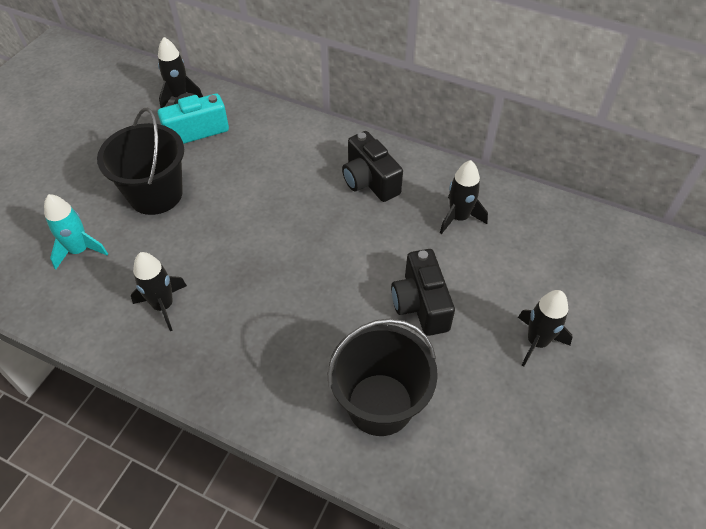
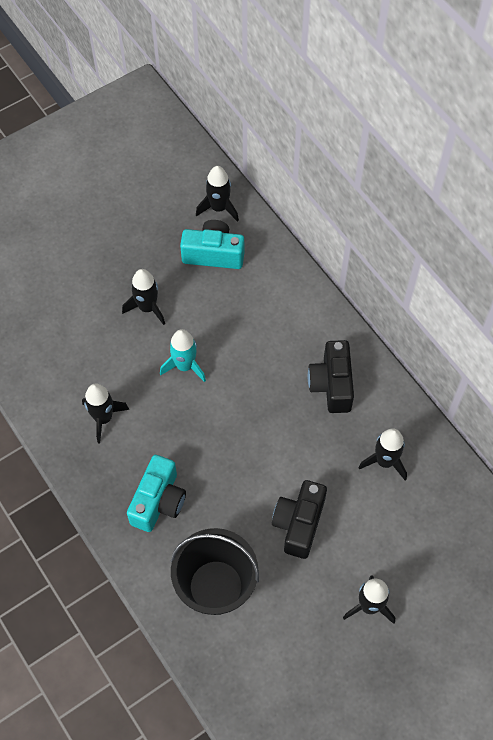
camera: 30 degrees right, 10 degrees up
(79, 250) = (65, 334): turquoise rocket -> turquoise rocket (185, 366)
(155, 194) = (147, 308): black bucket -> black rocket
(268, 354) = (158, 501): none -> turquoise camera

